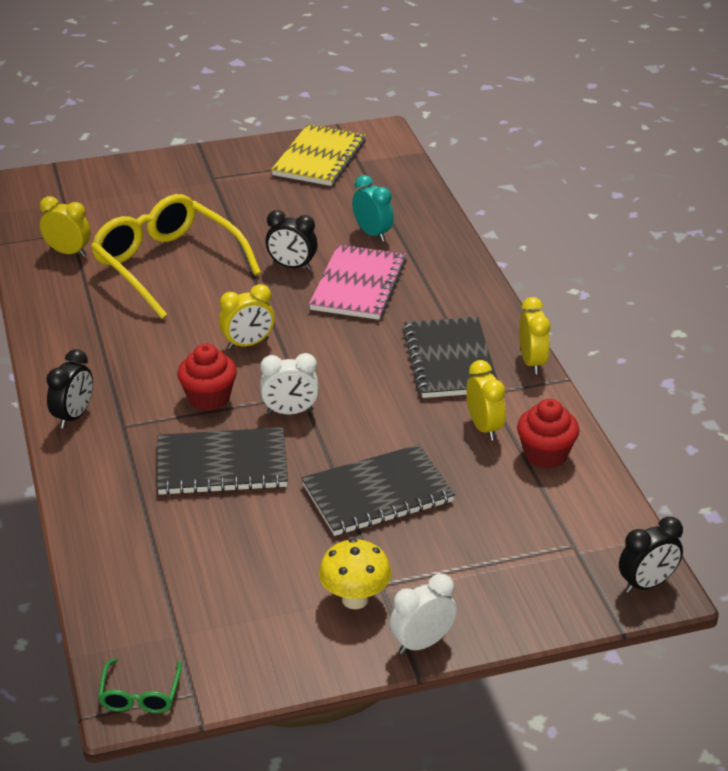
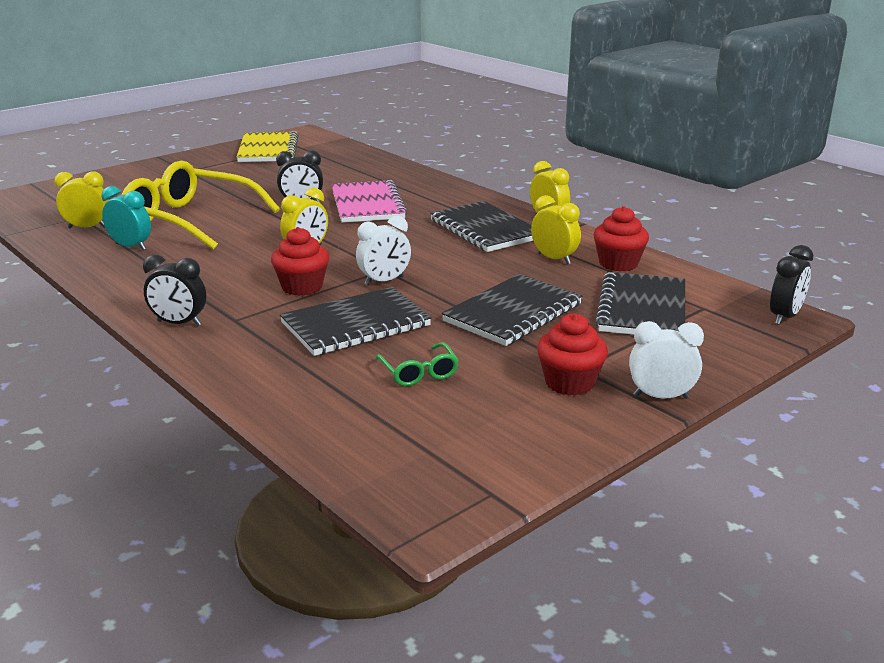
camera: 25 degrees left, 10 degrees down
(74, 416) = (179, 323): black clock -> black clock turned 105 degrees clockwise
(140, 695) = (437, 510): green glasses -> green glasses (419, 372)
(355, 599) = (569, 383): yellow mushroom -> red cupcake
(372, 234) = (350, 178): turquoise clock -> turquoise clock (131, 247)
(422, 643) = (661, 397): white clock -> white clock turned 60 degrees clockwise
(509, 527) = (642, 309): none -> black notebook

